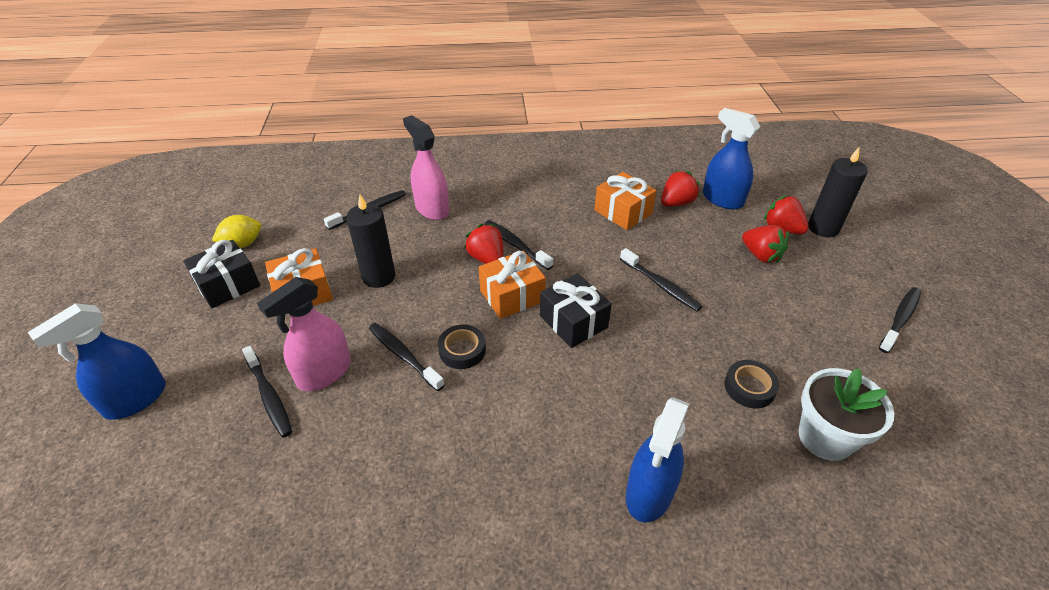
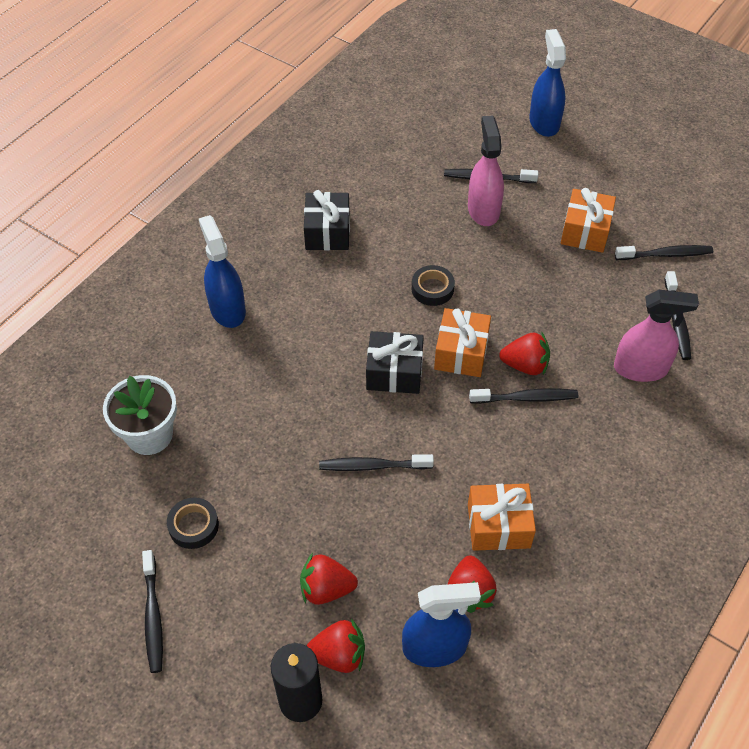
camera: 130 degrees right, 10 degrees up
(228, 285) = (634, 194): black gift -> black gift (327, 232)
(242, 244) = (689, 219): yellow lemon -> none
(379, 277) = (565, 283): black candle -> none
(404, 356) = (459, 255): black toothbrush -> black toothbrush (665, 255)
(749, 387) = (226, 430): black tape -> black tape (193, 526)

